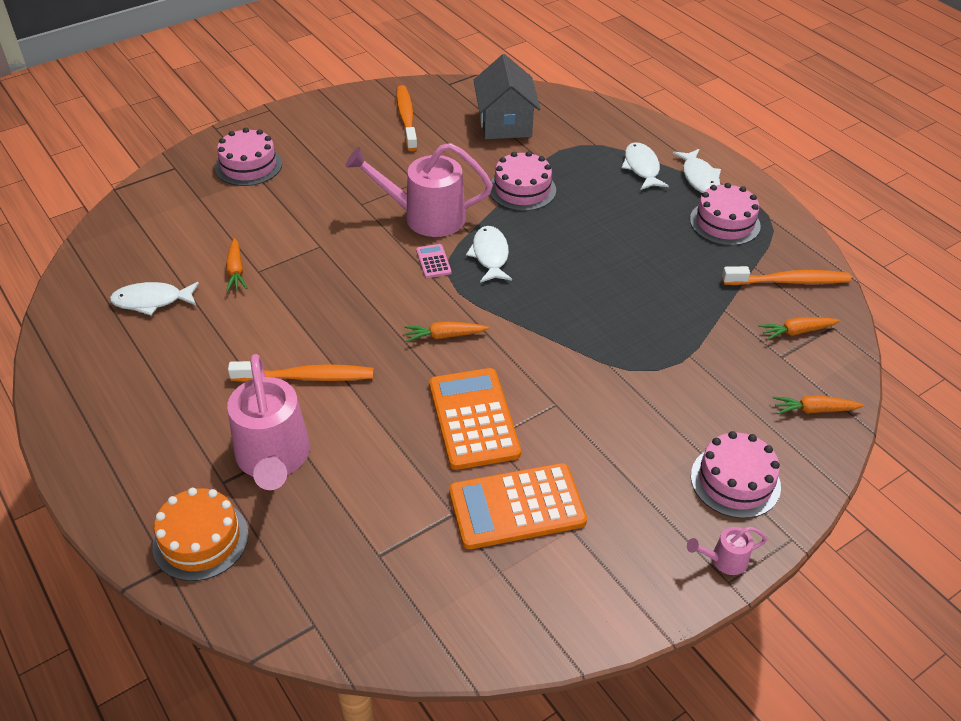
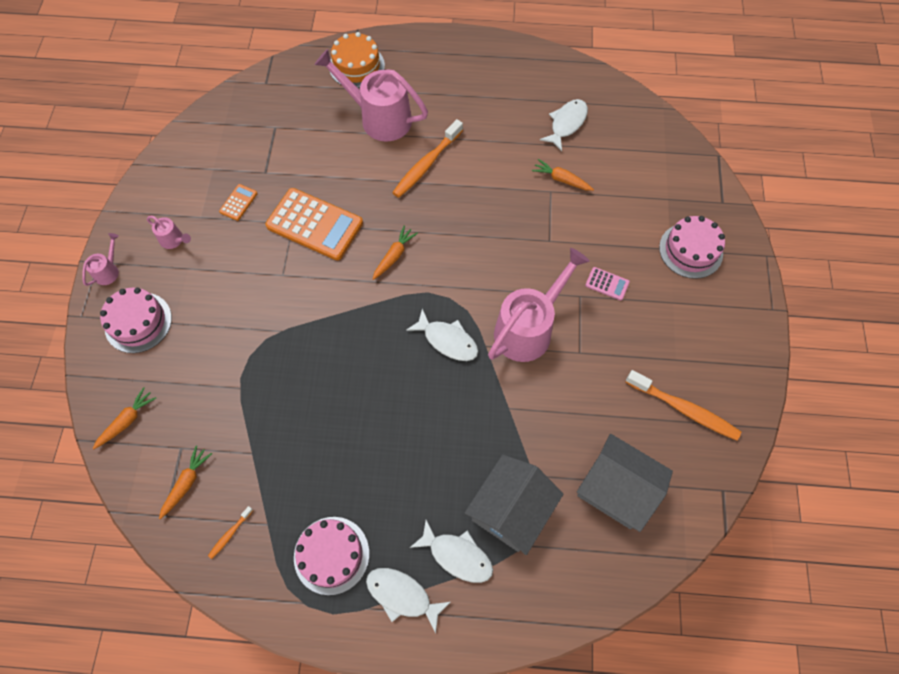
camera: 130 degrees right, 20 degrees up
(433, 261) = (472, 299): pink calculator -> pink calculator (607, 284)
(517, 507) = (238, 202): orange calculator -> orange calculator, size x0.44
(522, 189) = (507, 425): pink cake -> none
(580, 159) = (511, 510): none -> grey house
(624, 529) = (174, 240): none -> pink watering can
(788, 281) = (230, 534): orange toothbrush -> orange toothbrush, size x0.46

